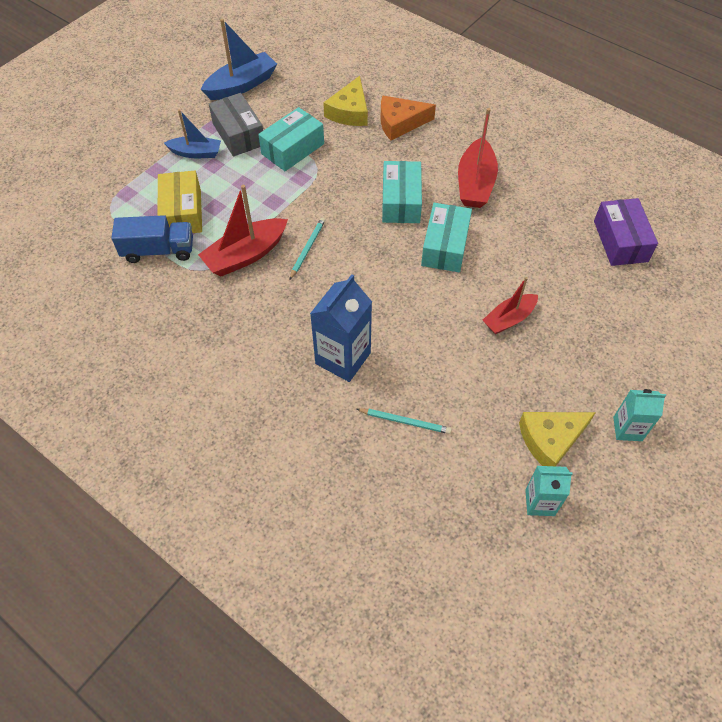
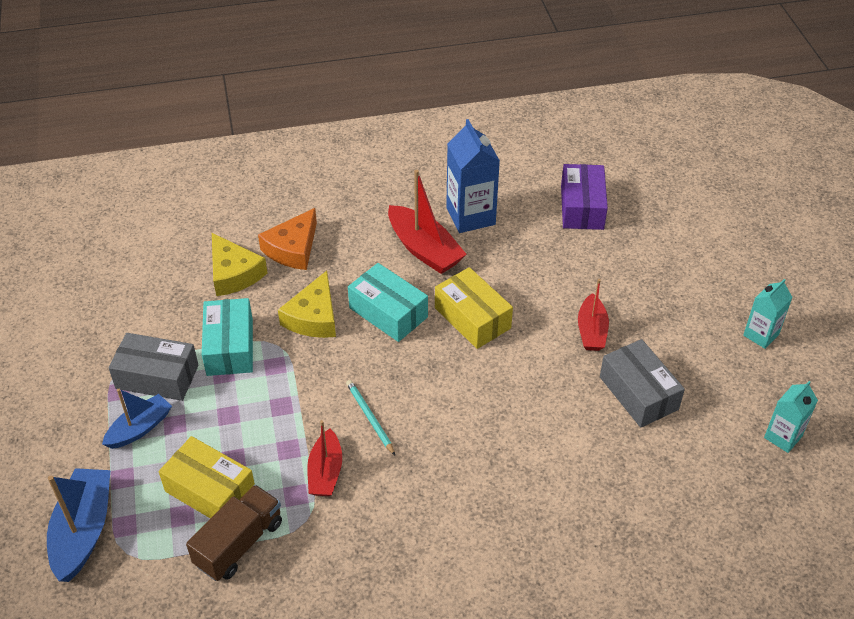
camera: 50 degrees left, 10 degrees down
(158, 250) = (239, 543): blue truck -> brown truck
(241, 85) = (90, 331): blue boat -> blue boat (83, 531)
(245, 255) = (325, 472): red boat -> red boat, size x0.65
(343, 358) = (524, 474): blue carton -> blue carton (470, 216)
(405, 421) = (632, 474): turquoise pencil -> none
(445, 246) = (472, 318): turquoise box -> yellow box
(482, 382) = (638, 393): none -> grey box
(550, 440) = (731, 389): yellow cheese -> yellow cheese (313, 317)
(620, 241) = (582, 207): purple box -> purple box turned 60 degrees clockwise

